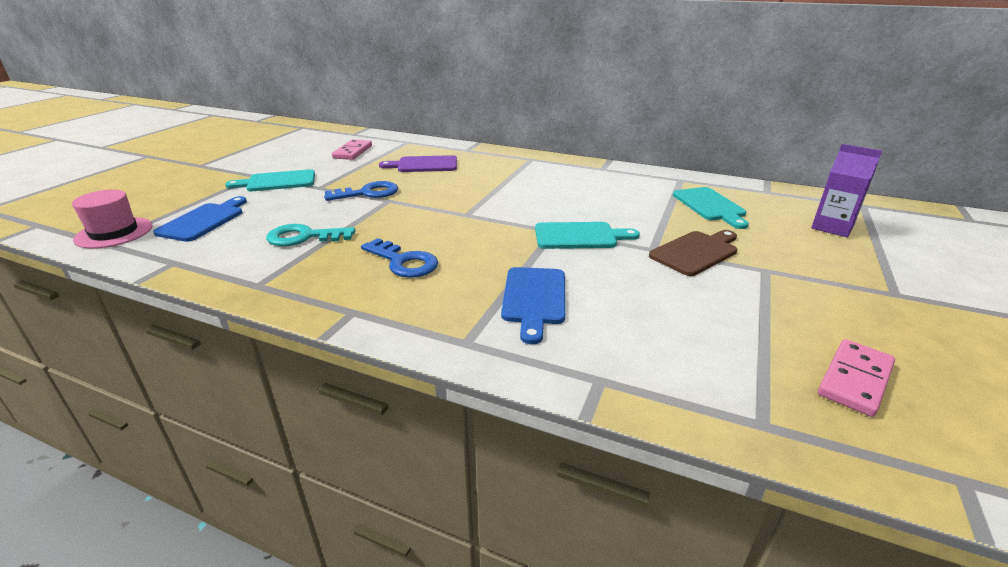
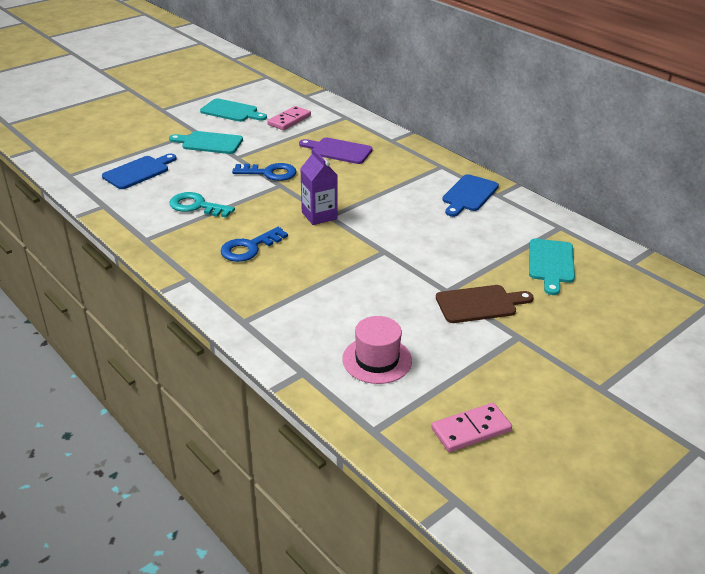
camera: 25 degrees right, 5 degrees up
(114, 233) = (78, 168): pink hat -> pink hat (377, 360)
(403, 262) = (249, 248): blue key -> blue key turned 75 degrees clockwise
(534, 299) = (314, 305): blue cutting board -> blue cutting board (469, 195)
(579, 236) = (400, 262): turquoise cutting board -> turquoise cutting board (231, 111)
(832, 227) = (639, 317): purple carton -> purple carton (319, 215)

